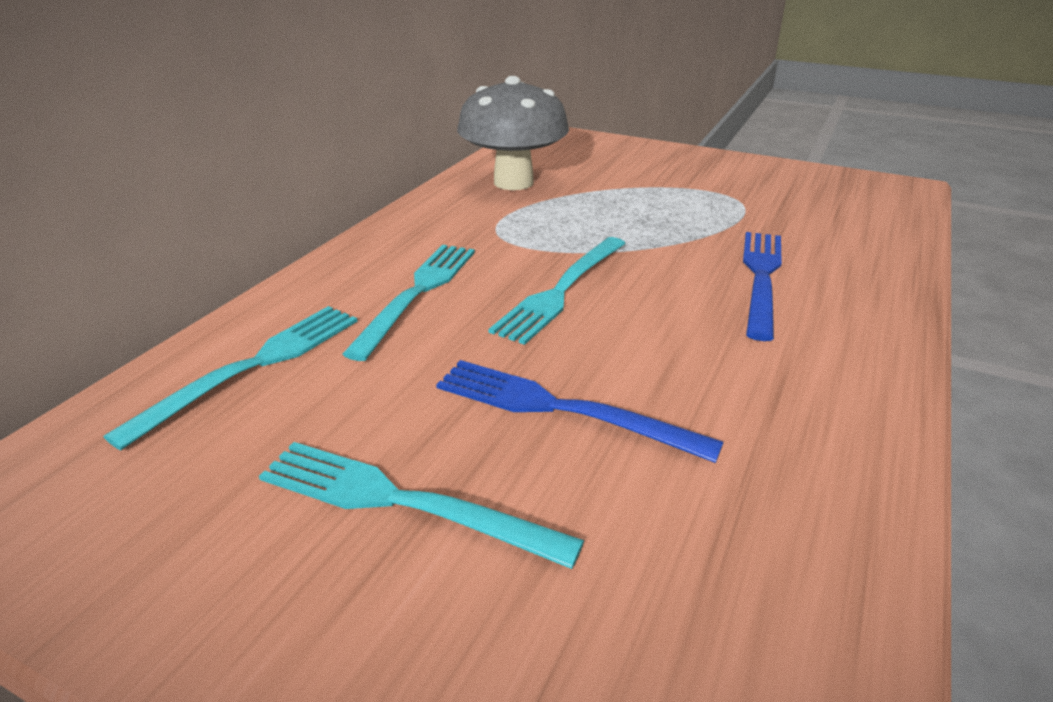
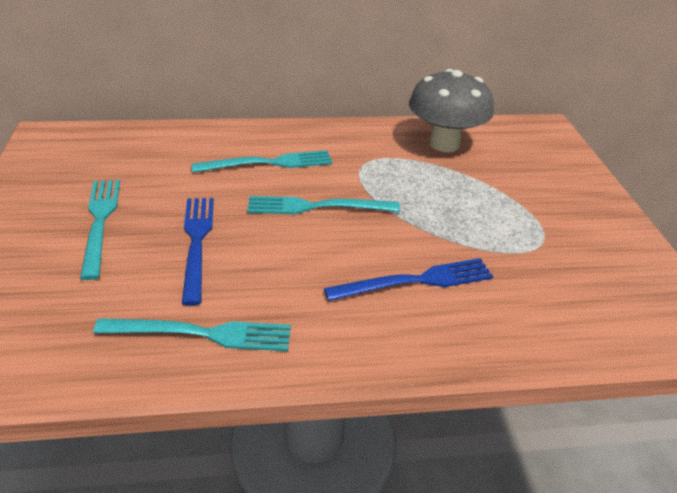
camera: 55 degrees right, 5 degrees up
(253, 367) = (167, 148): turquoise fork -> turquoise fork (202, 334)

